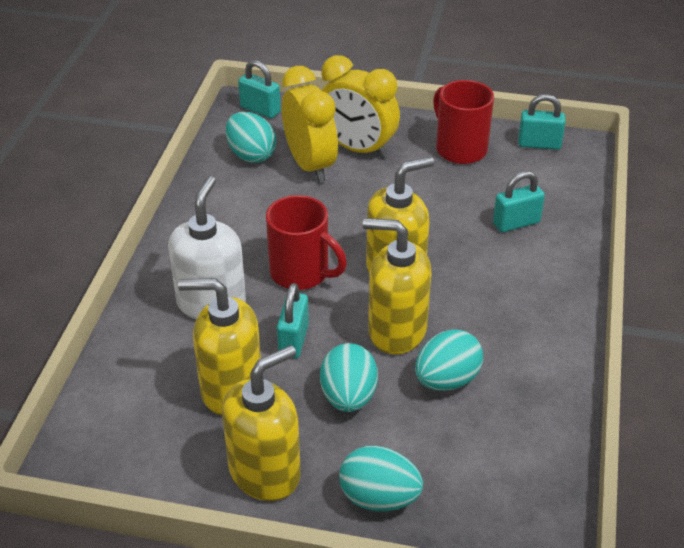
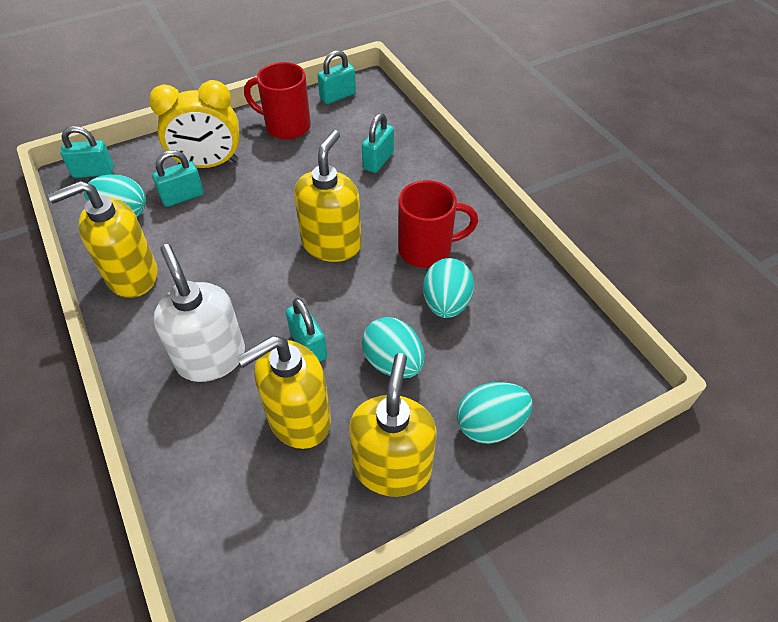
camera: 40 degrees left, 10 degrees up
(301, 273) = (261, 287): red mug -> red mug (427, 249)
(310, 165) = (183, 197): yellow clock -> turquoise padlock
(396, 330) = (376, 289): yellow soap dispenser -> yellow soap dispenser (132, 276)

